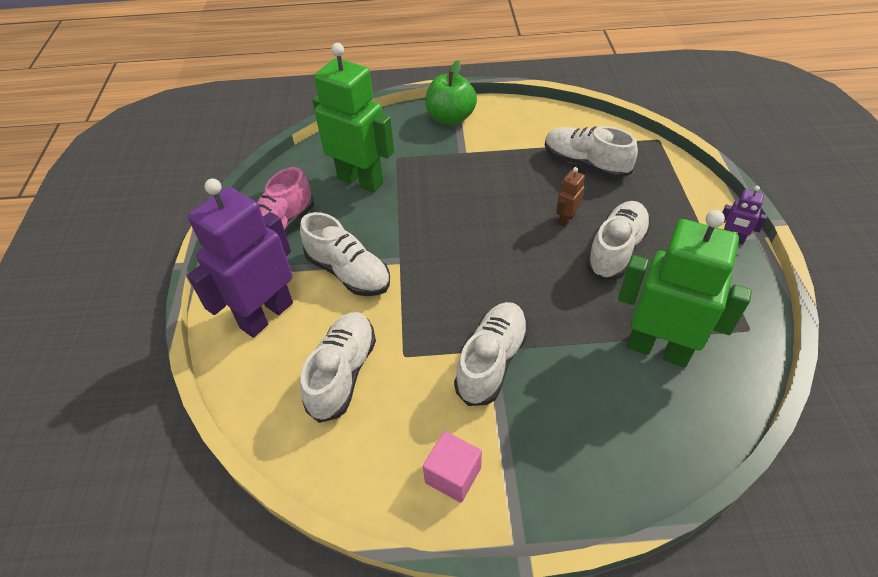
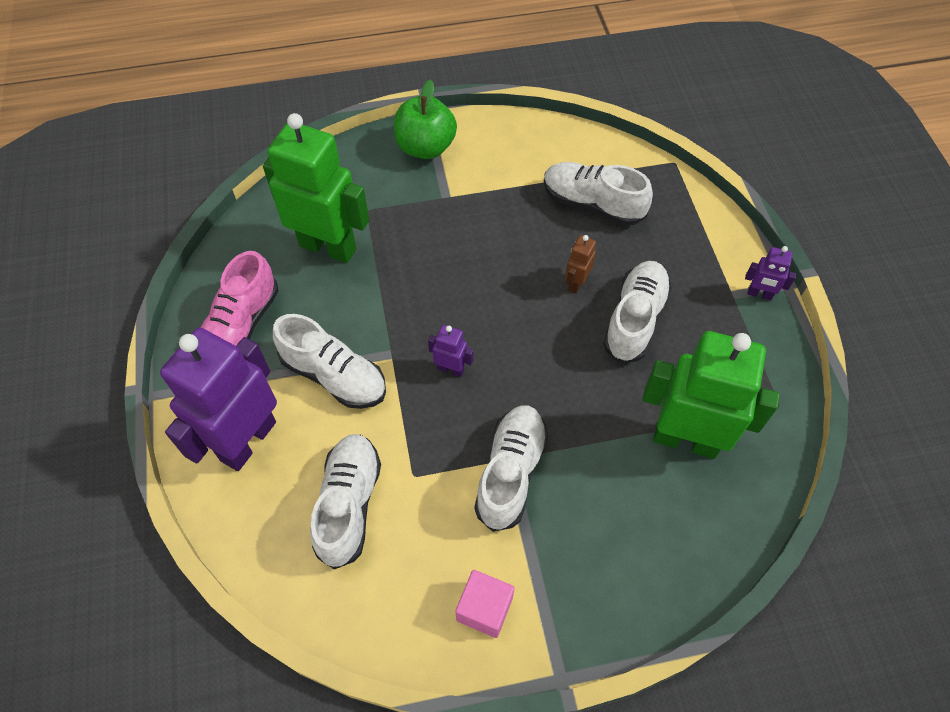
camera: 10 degrees left, 10 degrees up
(449, 275) = (451, 369): none -> purple robot

